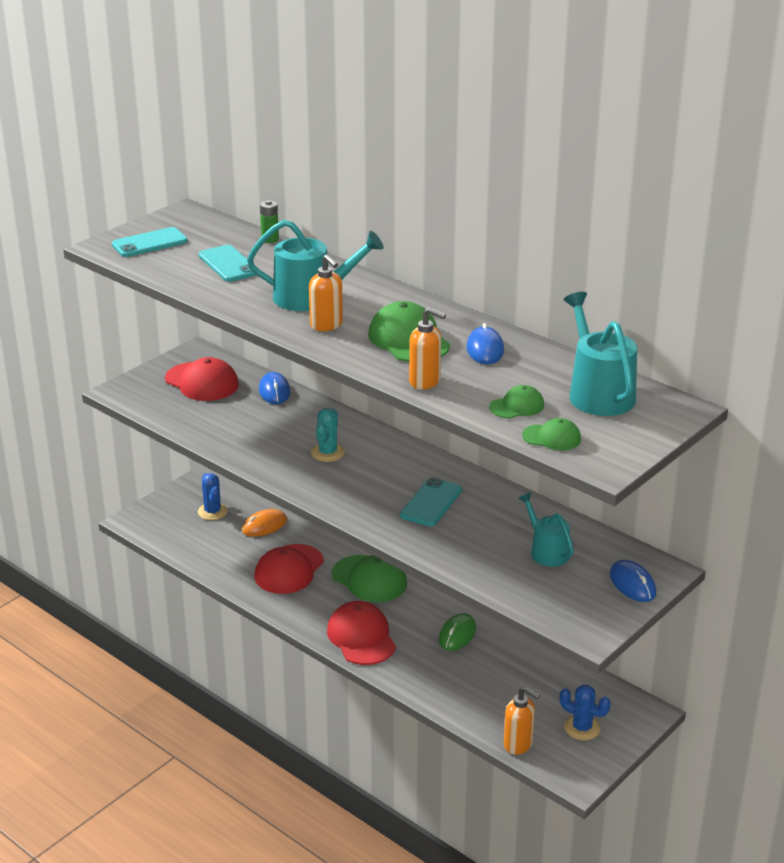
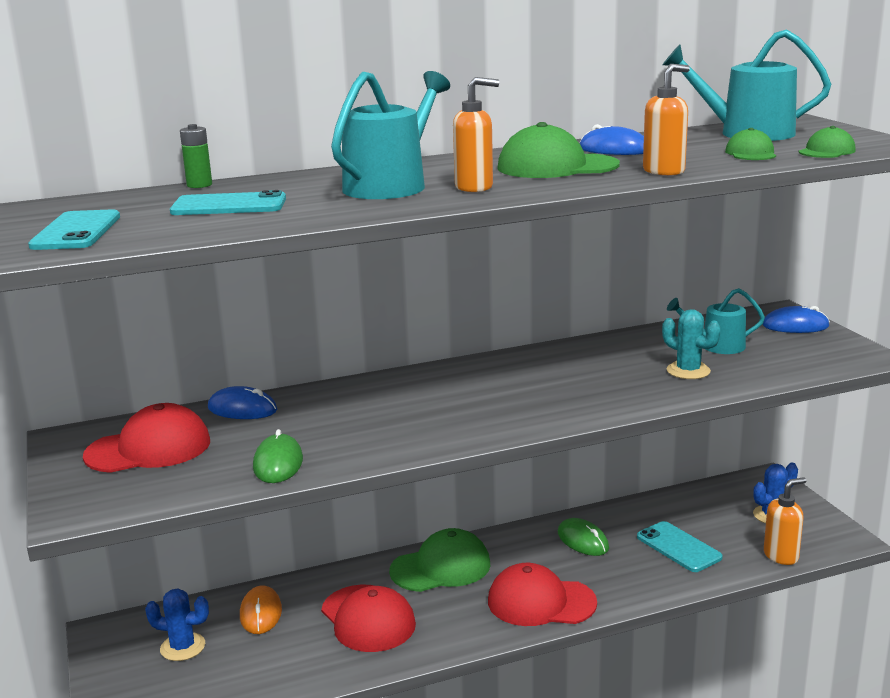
camera: 60 degrees left, 10 degrees down
(213, 430) = (278, 463): none -> green mouse
(327, 453) = (421, 406): turquoise cactus -> turquoise cactus (688, 371)
(431, 503) = (582, 376): turquoise phone -> turquoise phone (678, 547)

